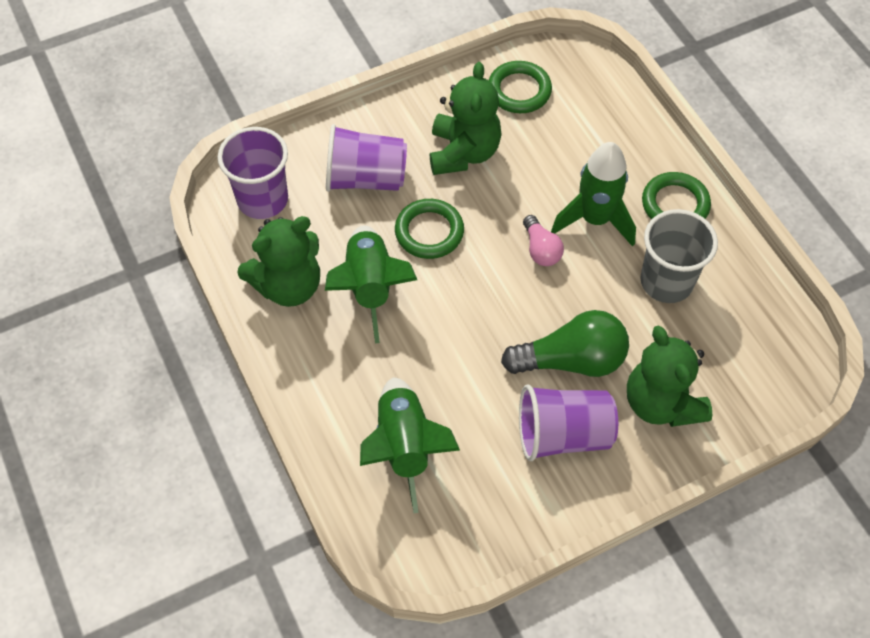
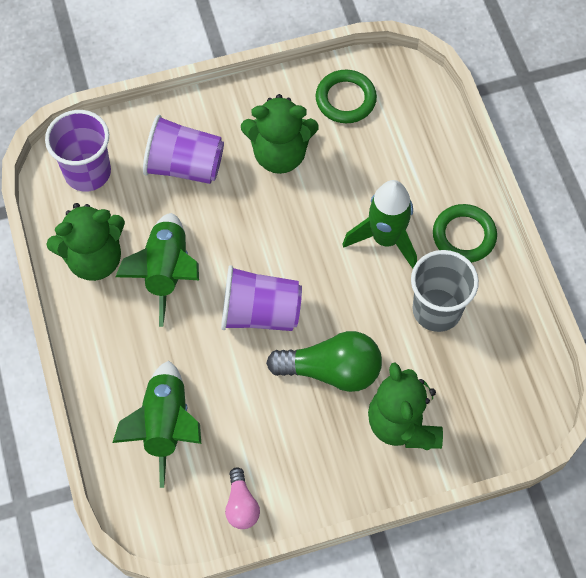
camera: 10 degrees right, 5 degrees up
(429, 232) = (231, 227): green ring -> none
(463, 152) = (279, 154): green teddy bear -> green teddy bear turned 75 degrees clockwise
(541, 249) = (329, 260): pink light bulb -> pink light bulb (241, 505)
(563, 434) = (307, 438): purple cup -> purple cup (260, 313)

